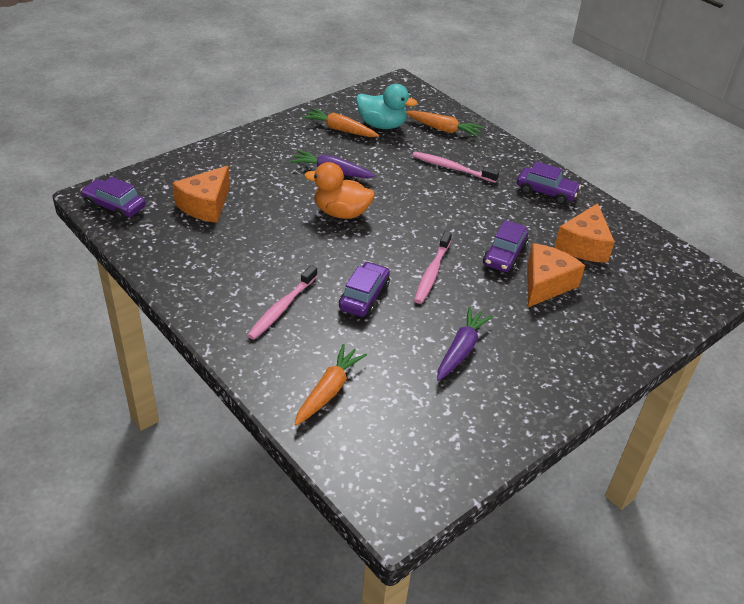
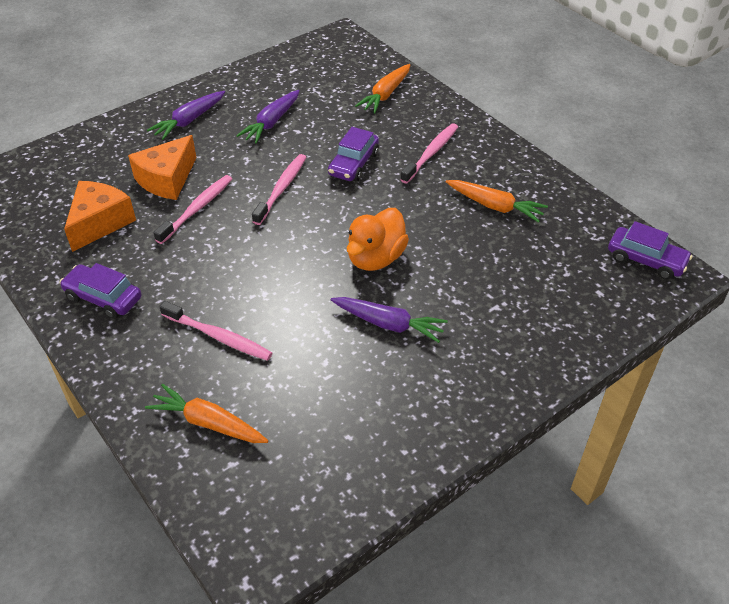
camera: 175 degrees left, 5 degrees up
(206, 205) = (540, 264): orange cheese -> none
(340, 130) = (377, 414): orange carrot -> orange carrot (495, 206)
(341, 213) = (376, 258): orange duck -> orange duck turned 105 degrees clockwise
(382, 125) = (309, 428): turquoise duck -> none
(504, 255) = (197, 209): purple car -> pink toothbrush
(555, 353) = (189, 121): none -> purple carrot

